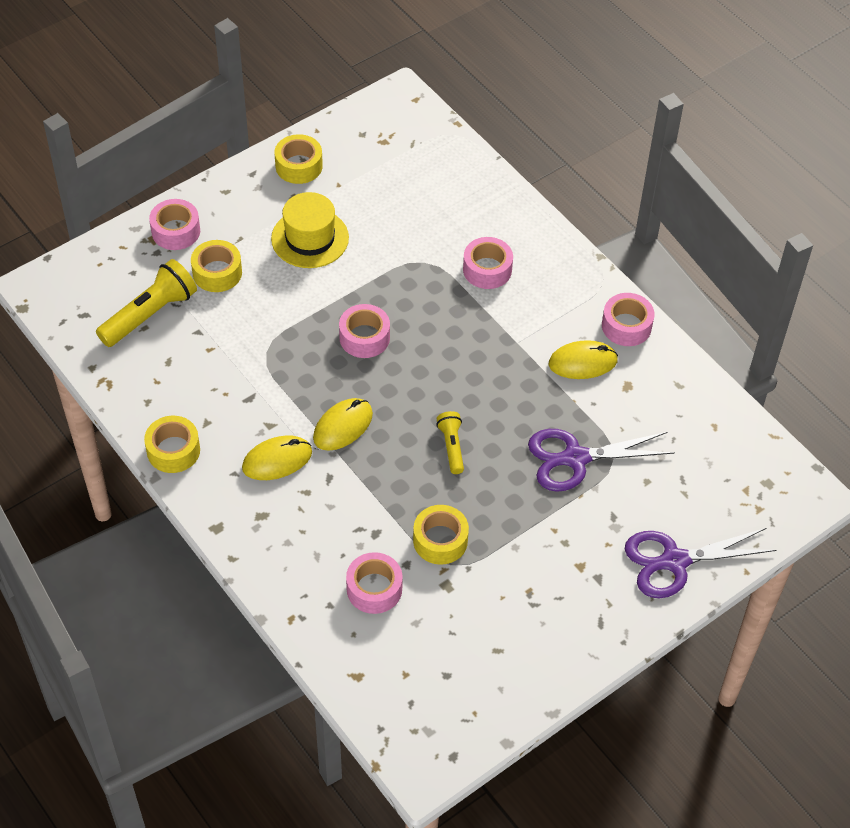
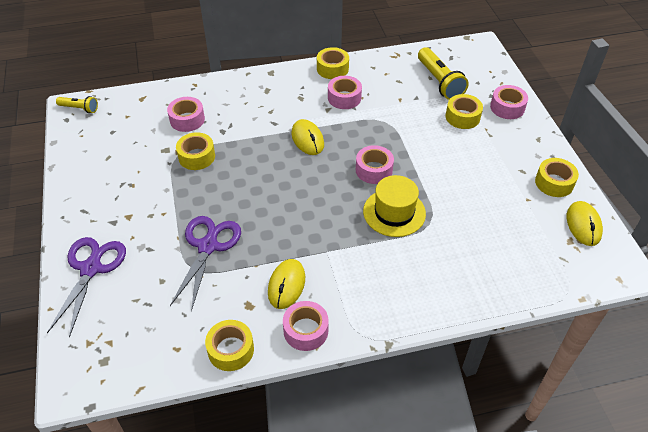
camera: 115 degrees right, 5 degrees down
(277, 460) = (300, 105): yellow mouse -> yellow mouse (583, 225)
(310, 238) = (477, 168): yellow hat -> yellow hat (394, 212)
(451, 447) = (260, 184): yellow flashlight -> yellow flashlight (79, 108)
(487, 269) = (406, 259): pink tape -> pink tape (344, 98)
(686, 379) = (231, 350): none -> yellow tape

